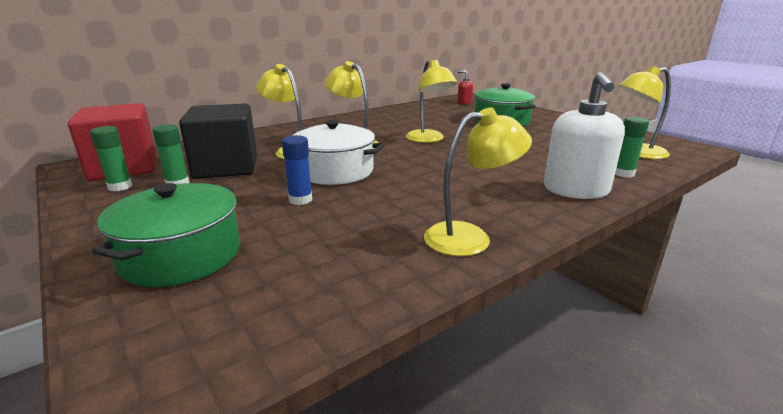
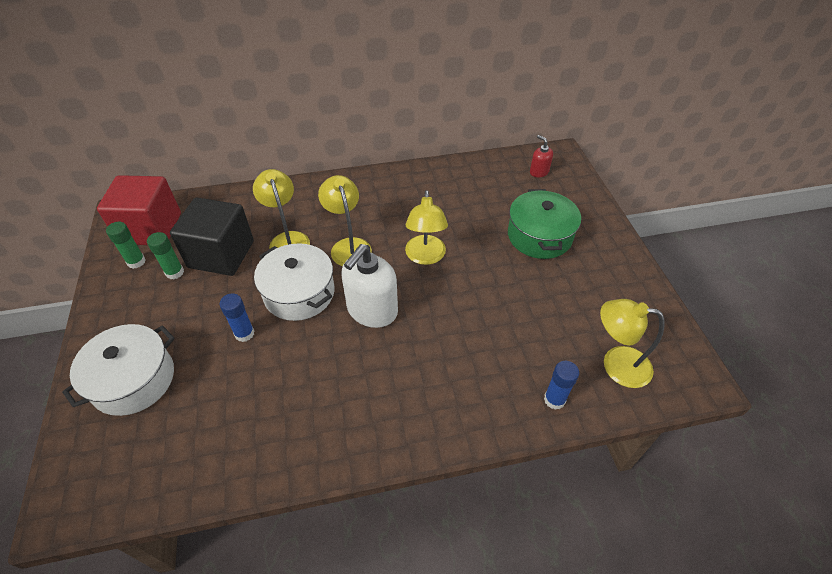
camera: 25 degrees right, 25 degrees up
(181, 255) = (133, 380): green pot -> white pot
(470, 237) = (326, 442): yellow lamp -> none
(576, 190) = (476, 410): white soap dispenser -> white soap dispenser (372, 310)
(623, 173) = (554, 399): green glue stick -> blue glue stick

